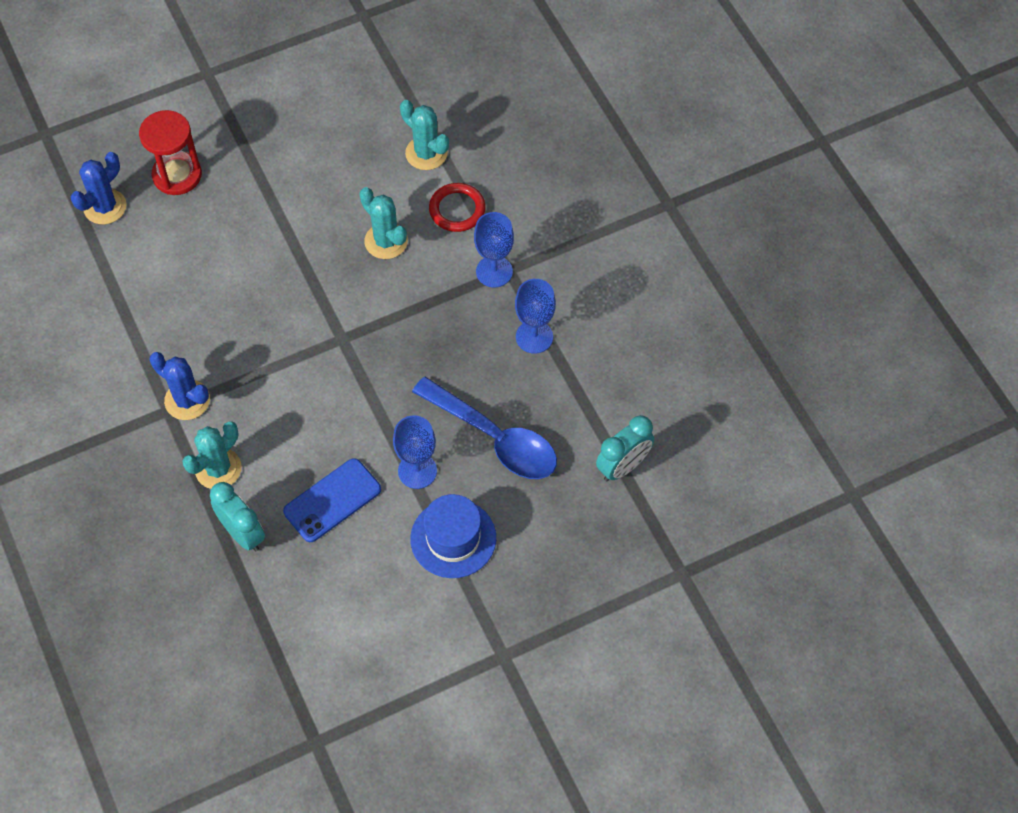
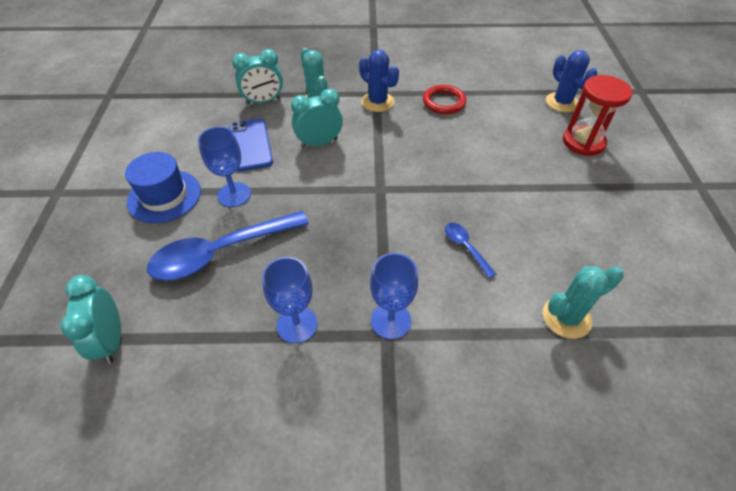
camera: 115 degrees right, 10 degrees down
(187, 400) = (377, 102): blue cactus -> blue cactus turned 75 degrees clockwise
(295, 429) = (319, 143): none -> turquoise clock
(386, 241) = (465, 247): turquoise cactus -> blue spoon
(457, 210) = (481, 317): red ring -> red ring (444, 102)

